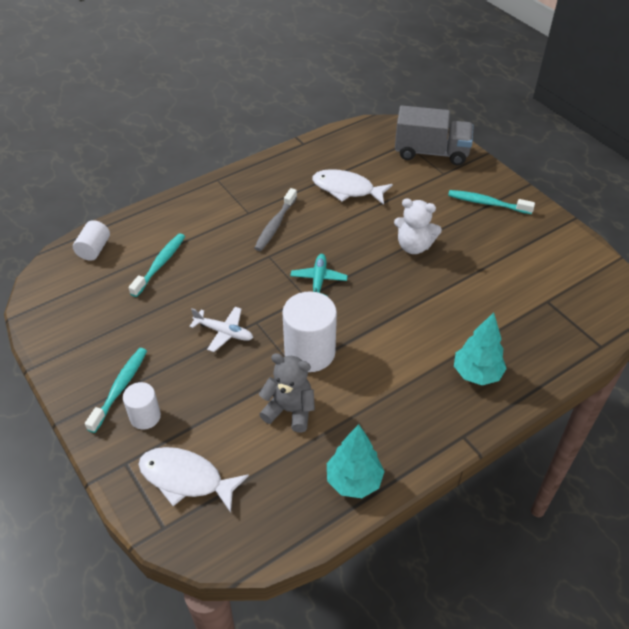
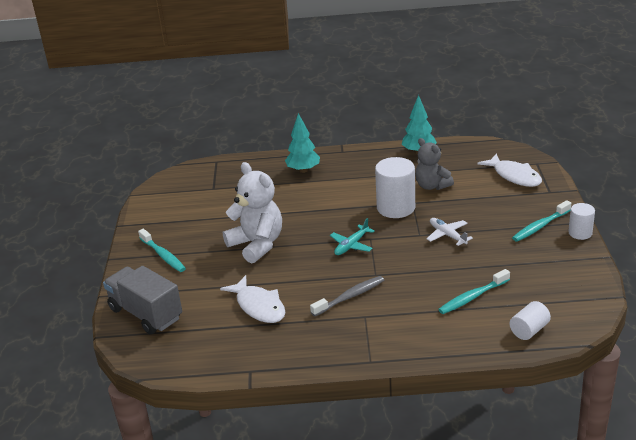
camera: 145 degrees left, 15 degrees down
(145, 416) = (528, 208): white cylinder -> white cylinder (580, 233)
(414, 246) = (257, 245): white teddy bear -> white teddy bear, size x1.51

